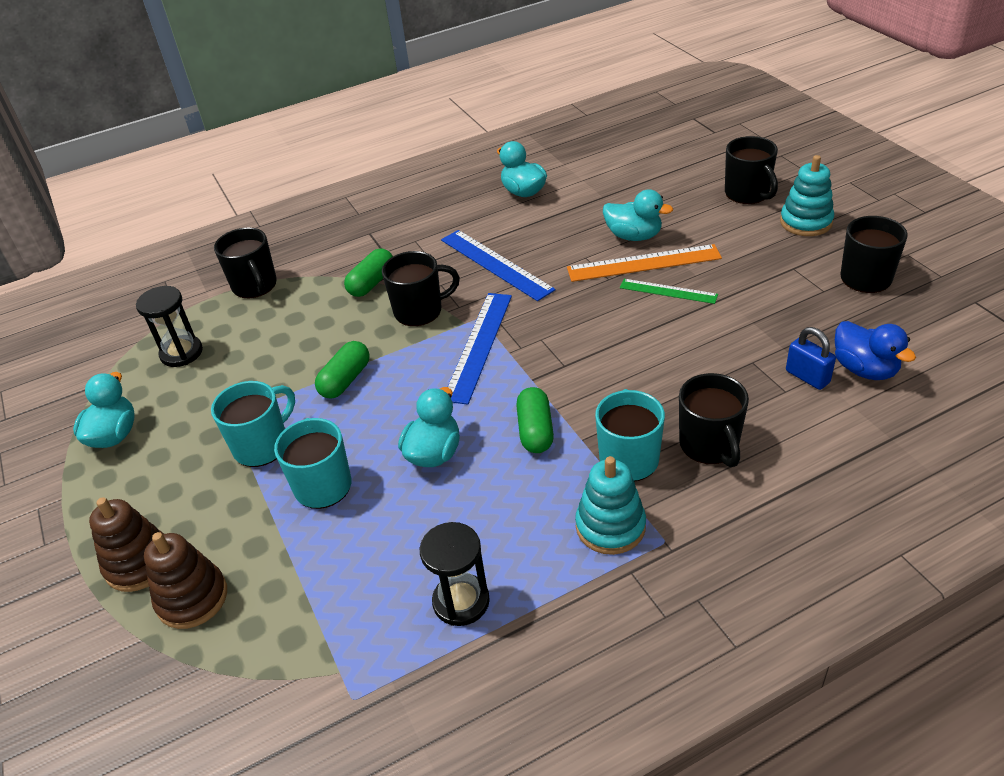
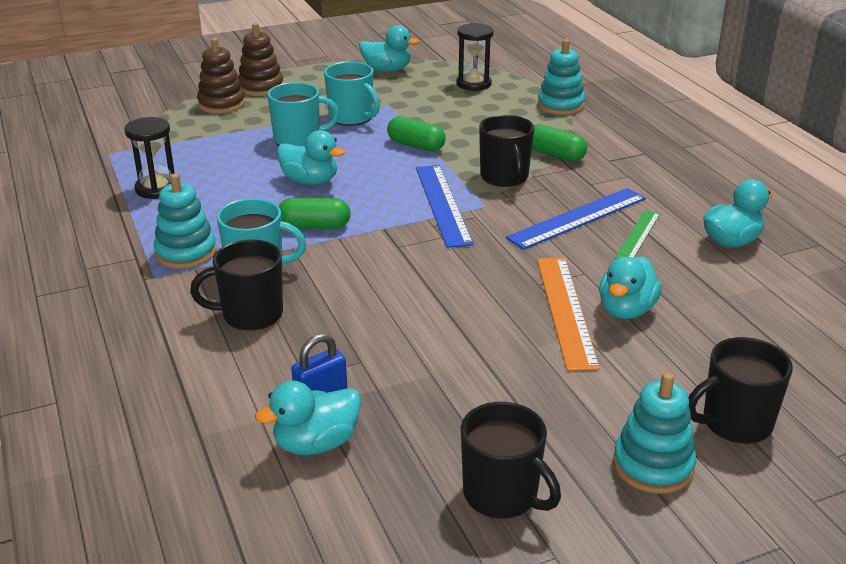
camera: 90 degrees right, 10 degrees down
(255, 286) = (560, 105): black mug -> turquoise stacking toy
(479, 346) = (442, 204): blue ruler -> blue ruler turned 60 degrees clockwise
(668, 291) = (505, 321): green ruler -> green ruler (638, 236)
(864, 369) = (316, 443): blue duck -> turquoise duck

